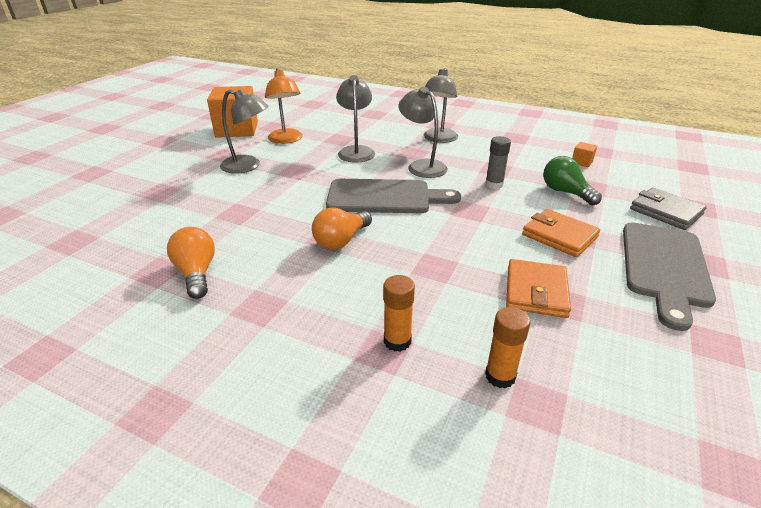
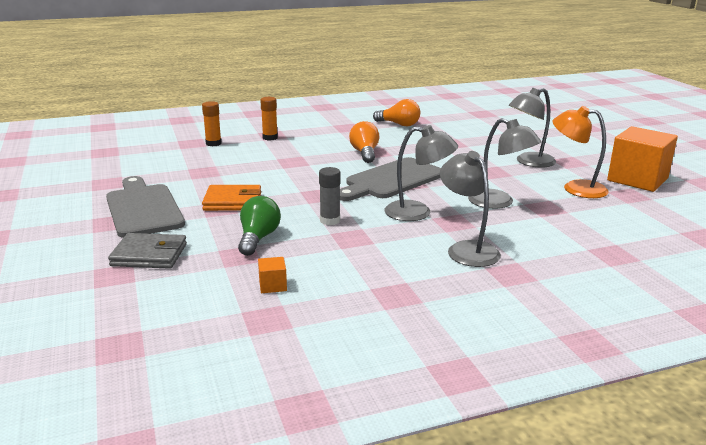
camera: 135 degrees right, 10 degrees down
(536, 291) = (222, 170): orange wallet -> none
(565, 192) = (258, 238): green light bulb -> green light bulb turned 90 degrees counterclockwise

